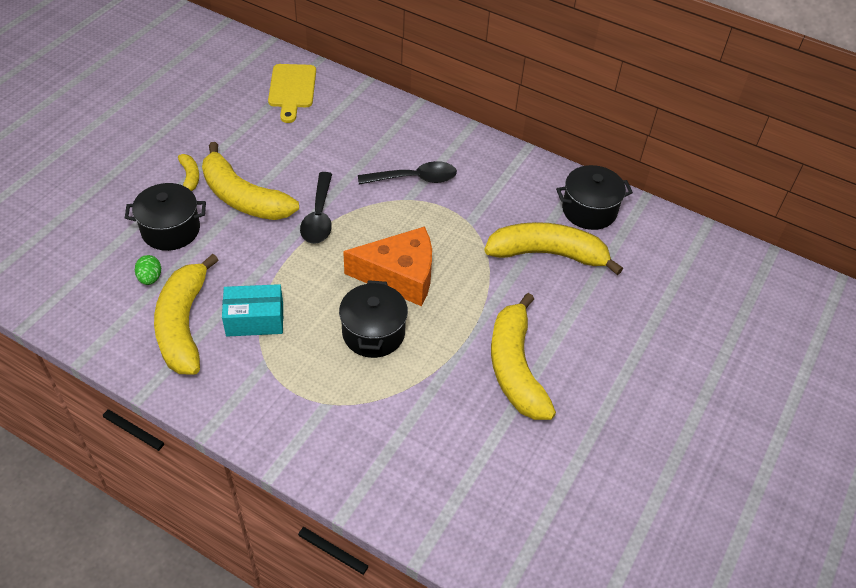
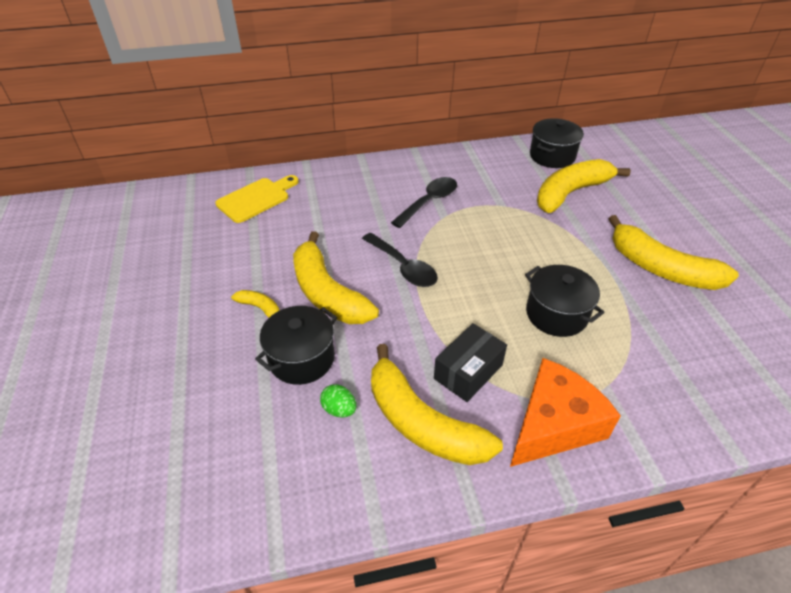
camera: 40 degrees left, 5 degrees down
(243, 197) = (327, 293): yellow banana -> yellow banana turned 60 degrees clockwise
(255, 320) = (468, 372): turquoise box -> black box
(292, 89) = (256, 199): yellow cutting board -> yellow cutting board turned 90 degrees counterclockwise
(400, 276) = (514, 266): orange cheese -> orange cheese (553, 424)

